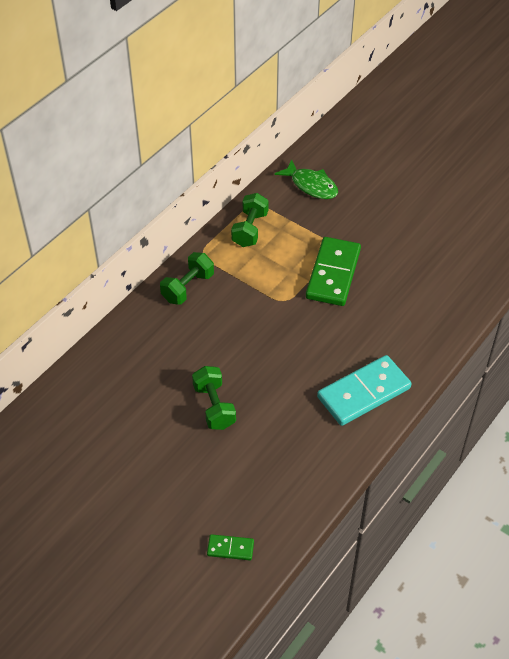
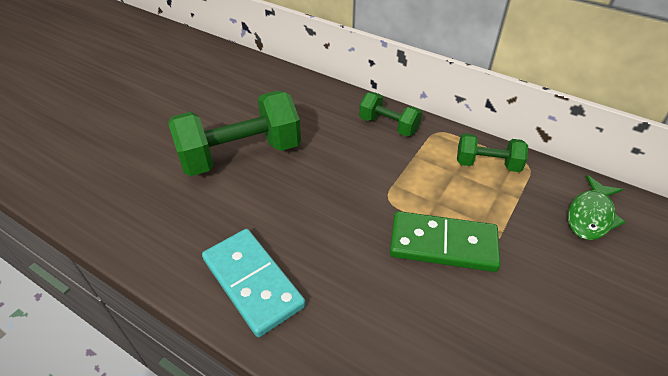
camera: 85 degrees right, 5 degrees down
(214, 406) = (240, 155): green dumbbell -> green dumbbell, size x1.89
(230, 548) = (77, 177): green domino -> none

